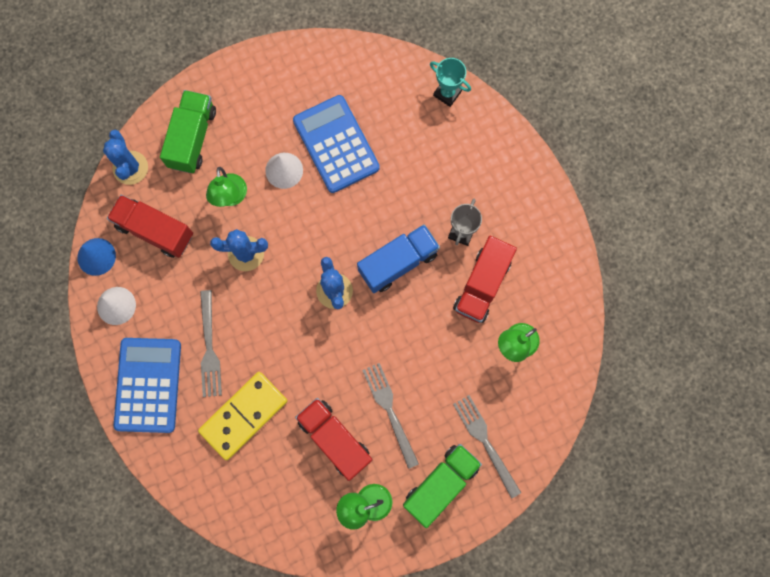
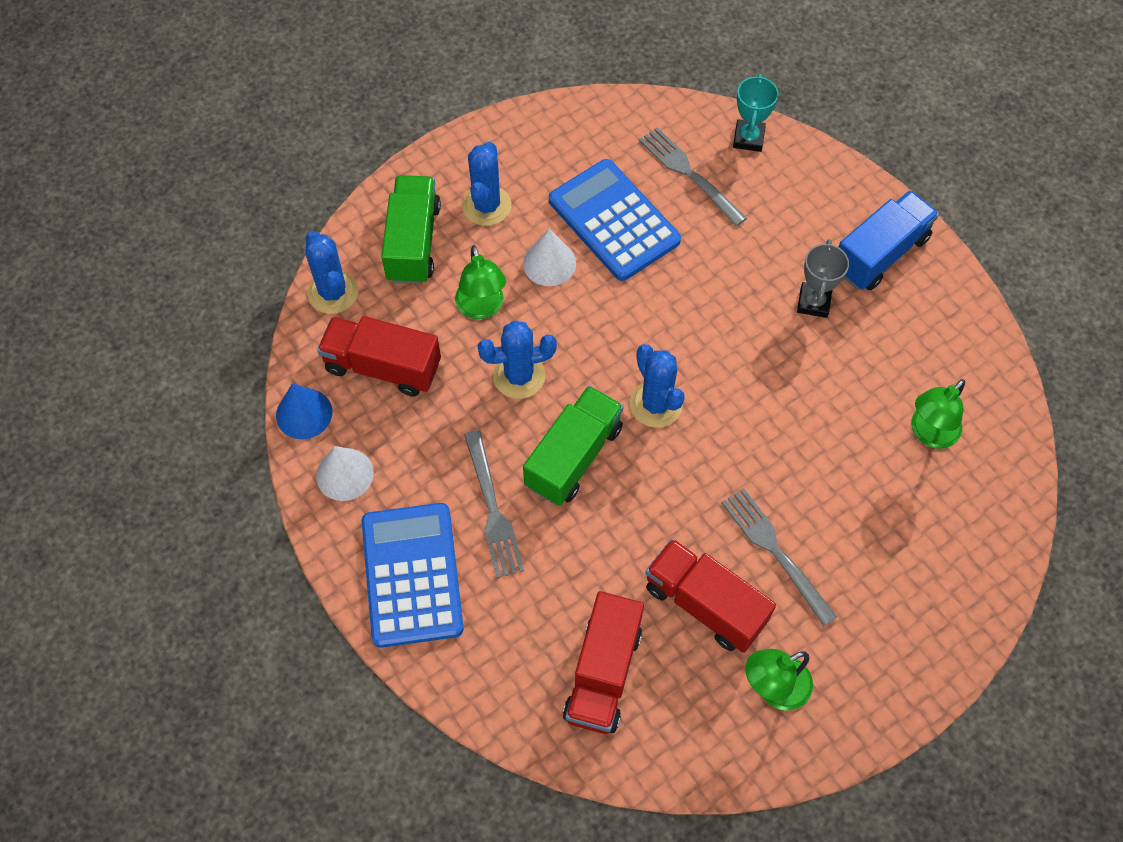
camera: 10 degrees left, 15 degrees down
(243, 415) = (562, 594): yellow domino -> none
(249, 117) = (486, 206): none -> blue cactus
(398, 262) = (736, 354): blue truck -> blue truck (880, 254)
(441, 484) = (876, 640): green truck -> green truck (573, 456)
(447, 93) = (748, 138): turquoise trophy -> turquoise trophy turned 75 degrees clockwise
(482, 284) = (860, 363): red truck -> red truck (603, 673)
(485, 442) = (924, 571): grey fork -> grey fork (688, 174)

